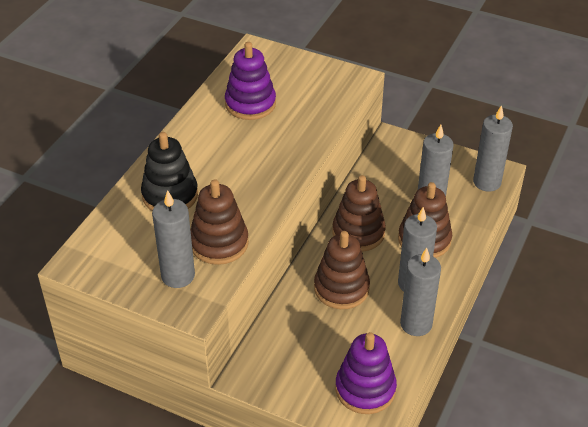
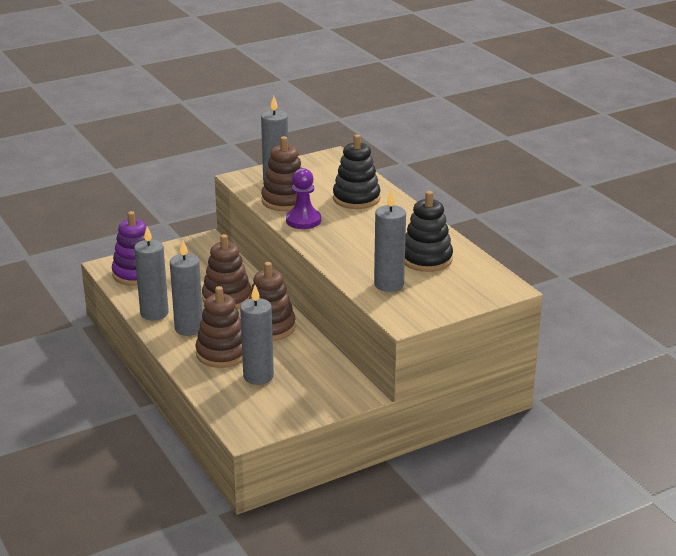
camera: 125 degrees right, 15 degrees down
(250, 104) = (426, 259): purple stacking toy -> black stacking toy
(250, 208) = (303, 220): none -> purple pawn
(487, 182) = (241, 418): grey candle -> grey candle (389, 284)

